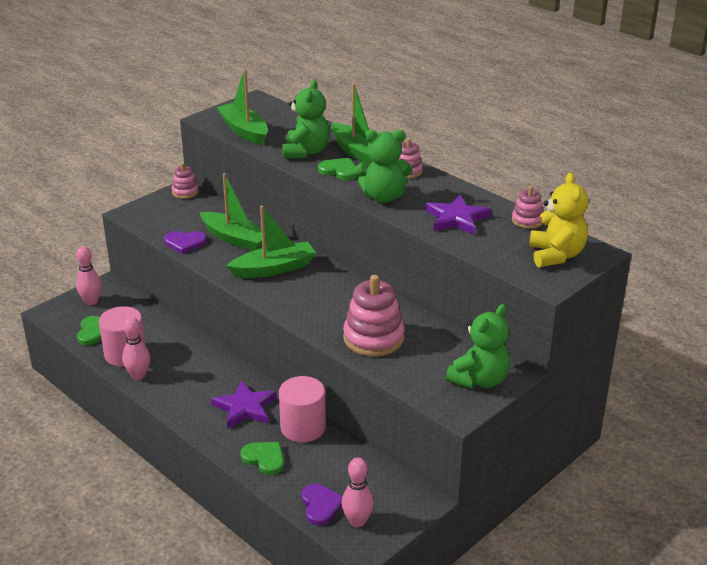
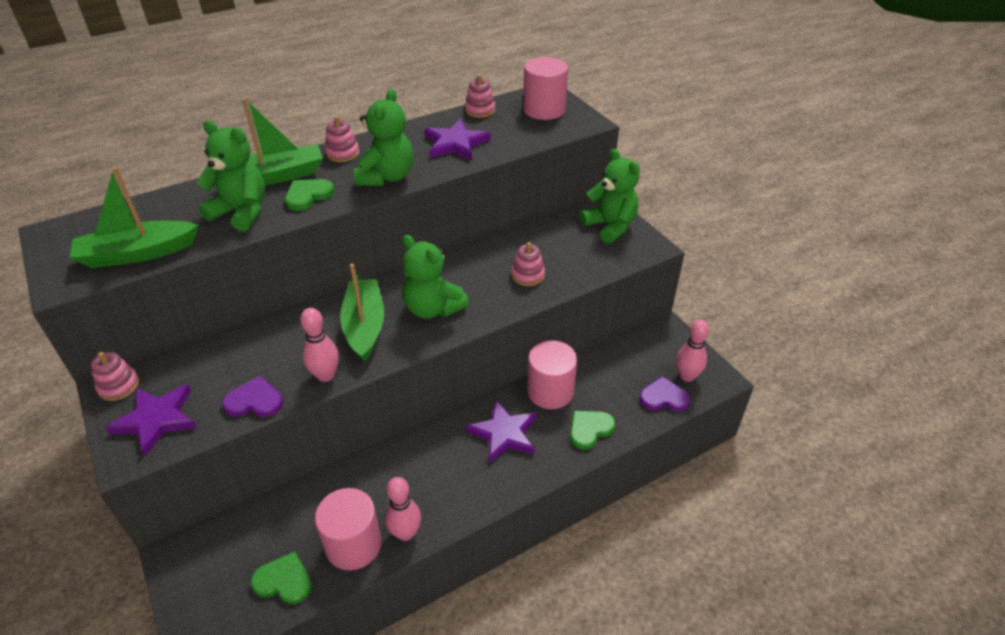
camera: 75 degrees left, 10 degrees up
(91, 301) = (205, 579): pink bowling pin -> pink bowling pin (325, 375)
(160, 213) = (156, 420): none -> purple star
(185, 243) = (254, 401): purple heart -> purple heart turned 105 degrees counterclockwise
(235, 239) = (278, 350): green boat -> none
(307, 296) = (433, 309): none -> green teddy bear
(373, 338) = (527, 275): pink stacking toy -> pink stacking toy, size x0.54
(556, 255) = (544, 110): yellow teddy bear -> pink cylinder

